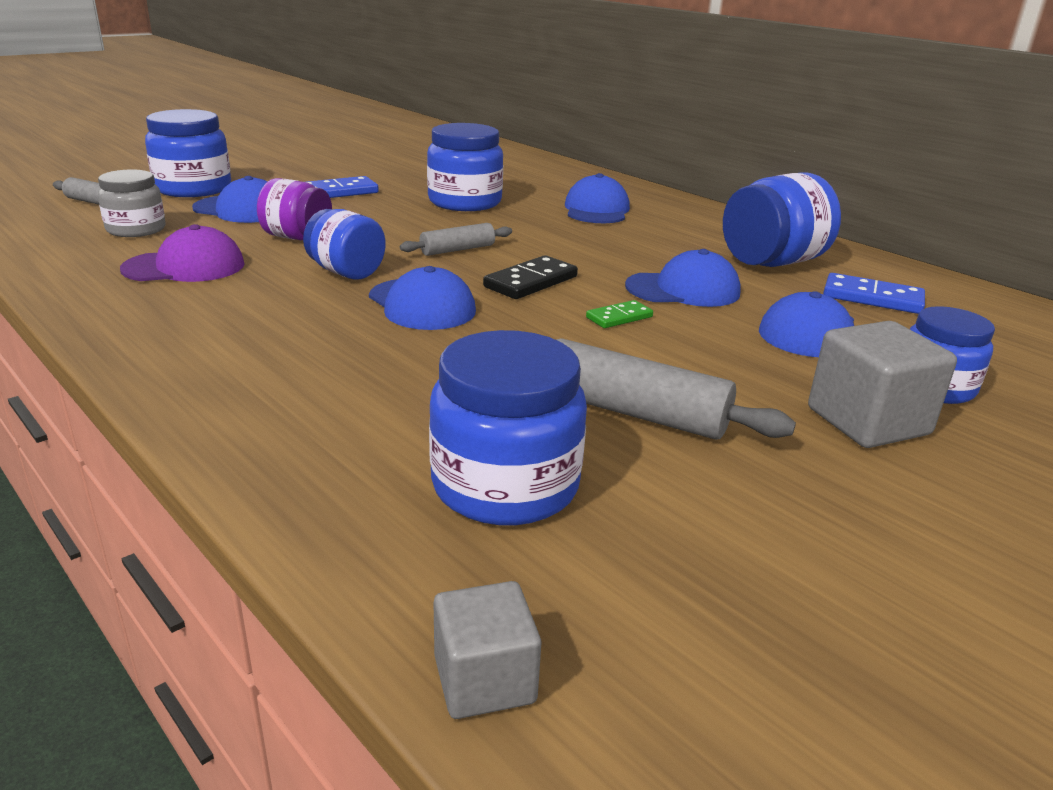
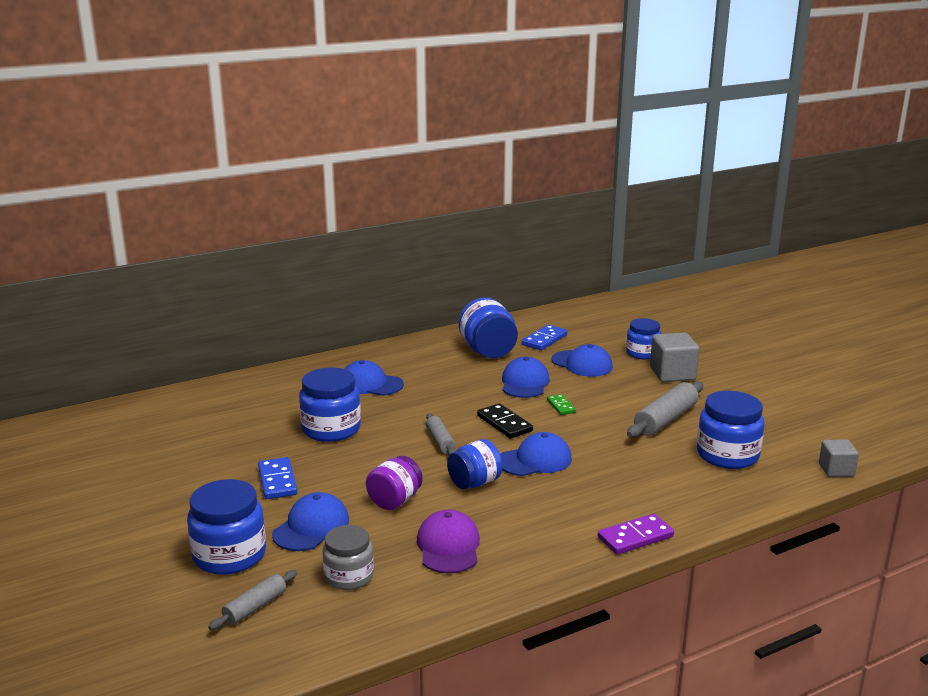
camera: 75 degrees left, 5 degrees down
(178, 383) = (635, 537): none -> purple domino

